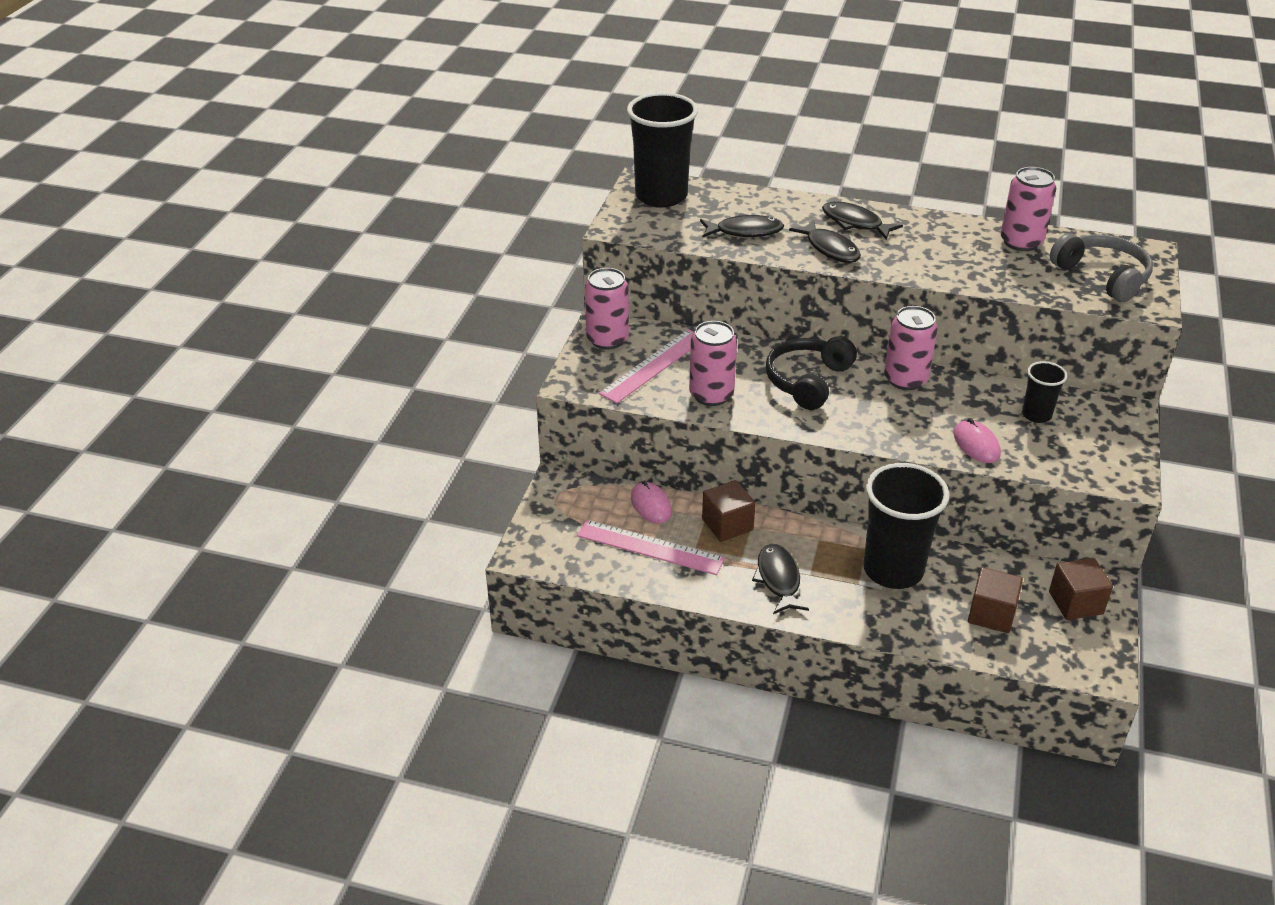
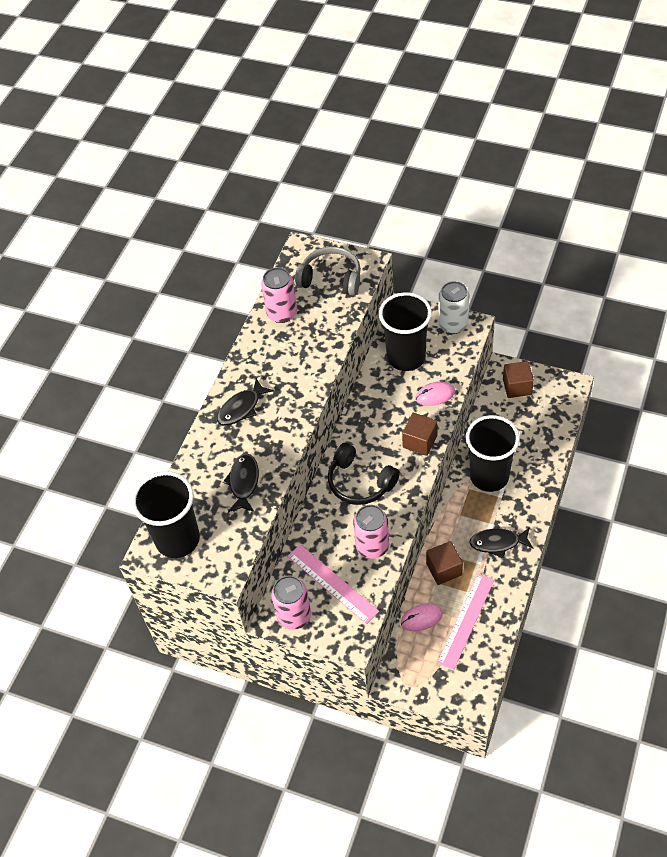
camera: 80 degrees left, 15 degrees up
(830, 249) = (276, 428): black fish -> none
(905, 379) = (362, 423): pink can -> none
(991, 614) = (527, 431): brown cube -> brown cube (420, 441)
(1036, 415) = (406, 357): black cup -> black cup, size x1.99
(1102, 276) = (331, 279): grey headphones -> grey headphones turned 45 degrees clockwise
(1121, 460) = (453, 324): none -> white can

